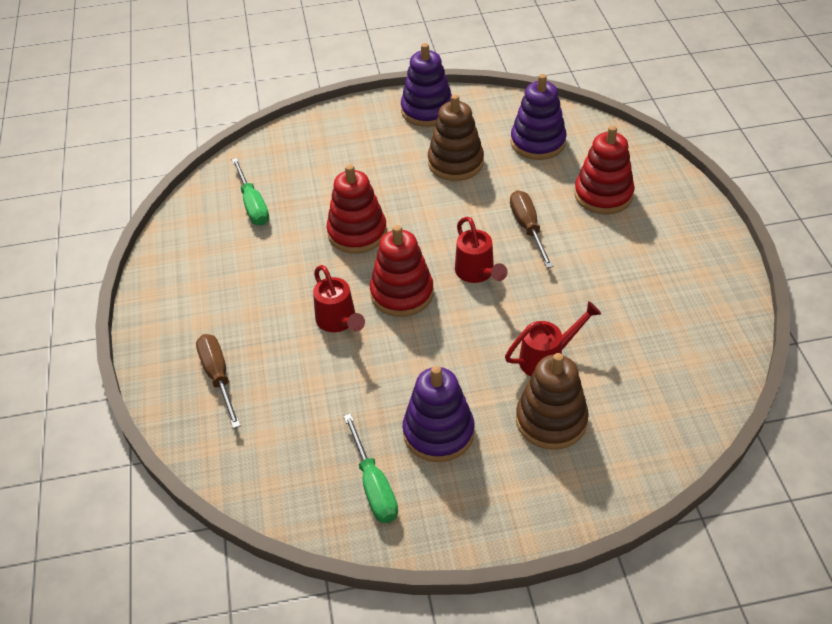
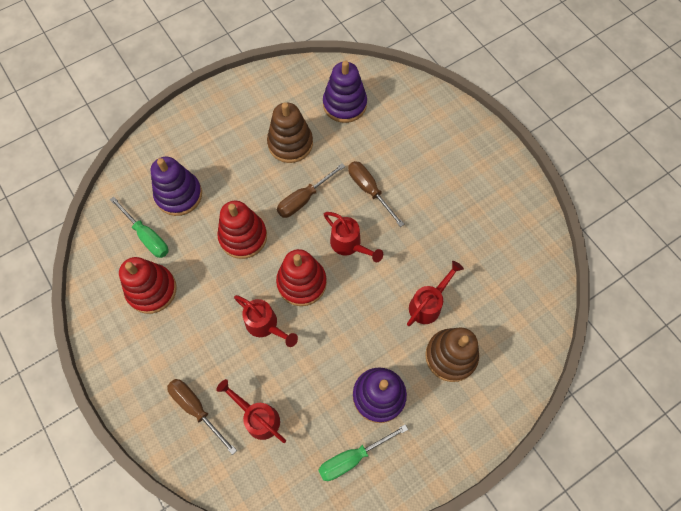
camera: 25 degrees left, 20 degrees up
(282, 407) = (258, 417): none -> red watering can
(374, 485) = (352, 457): green screwdriver -> green screwdriver turned 105 degrees clockwise
(427, 110) = (246, 97): purple stacking toy -> purple stacking toy (179, 195)
(445, 216) = (304, 199): none -> brown screwdriver
(603, 195) = (411, 141): red stacking toy -> red stacking toy (152, 290)

